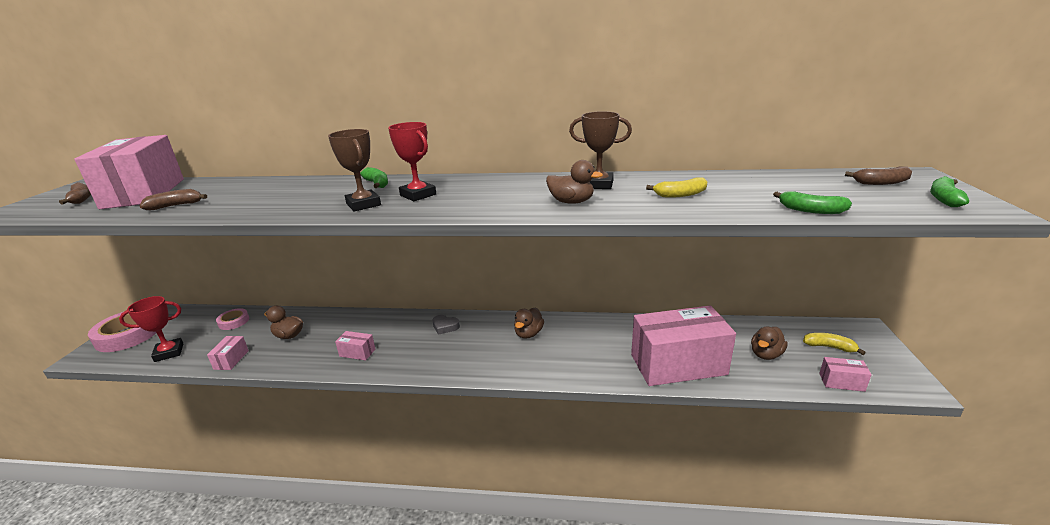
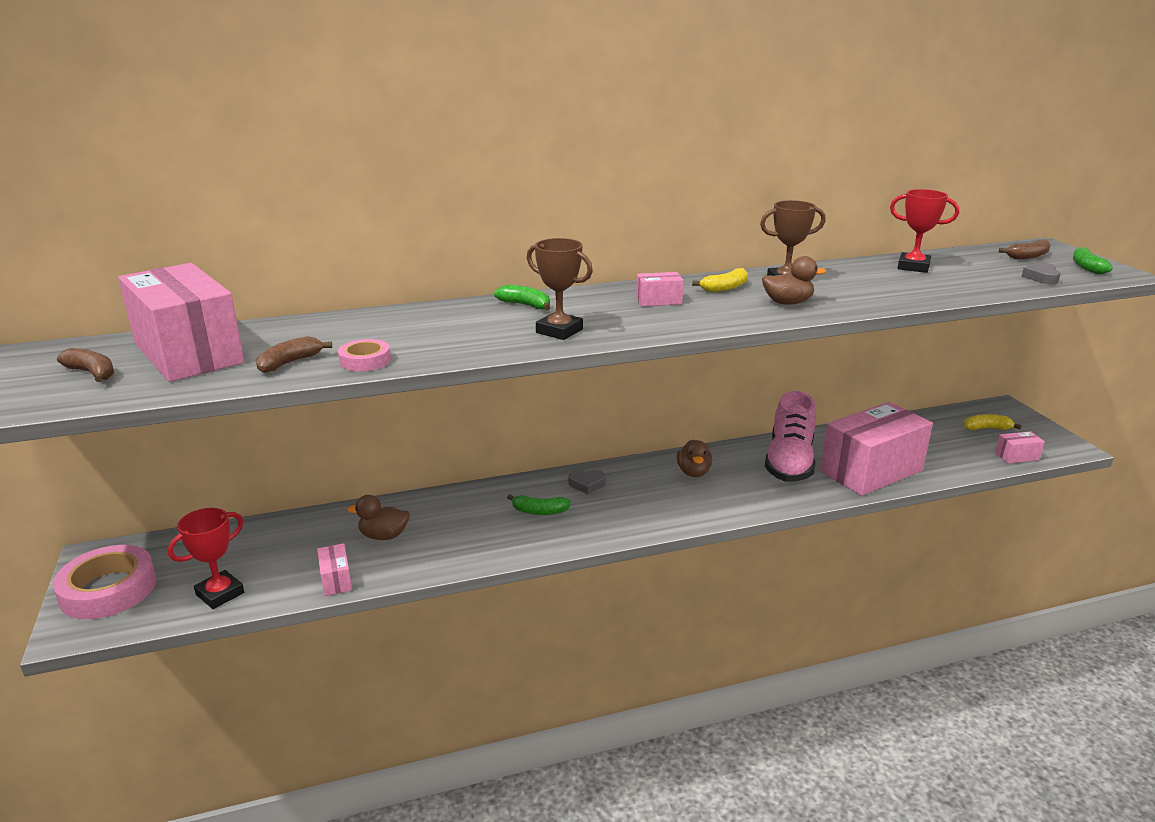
camera: 25 degrees left, 0 degrees up
(234, 322) = (271, 537): pink tape -> pink tape (365, 360)
(357, 353) = (507, 534): pink box -> pink box (658, 301)
(418, 195) = (605, 313): red trophy -> red trophy (913, 267)
(612, 341) = (789, 462): none -> pink shoe
(680, 195) = (879, 284): yellow banana -> yellow banana (725, 288)
(766, 354) = (940, 445): brown duck -> none
(810, 210) = (1003, 288): green banana -> green banana (539, 511)
(871, 204) = (1041, 277): none -> grey heart

